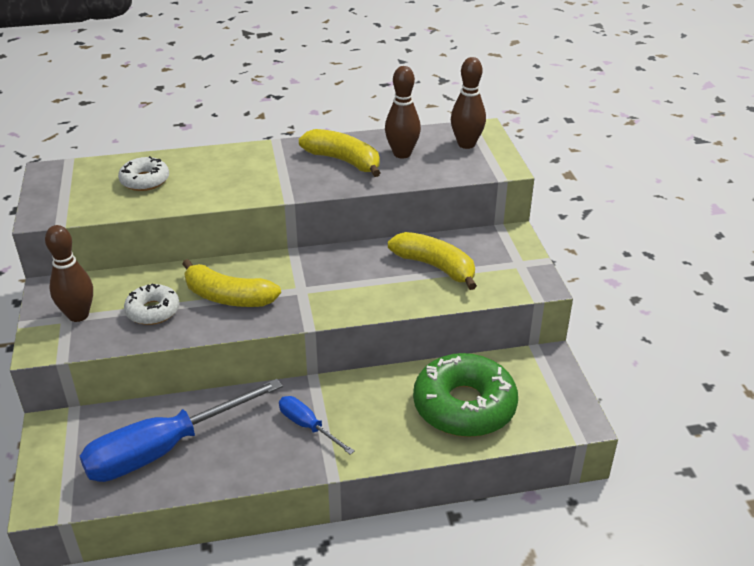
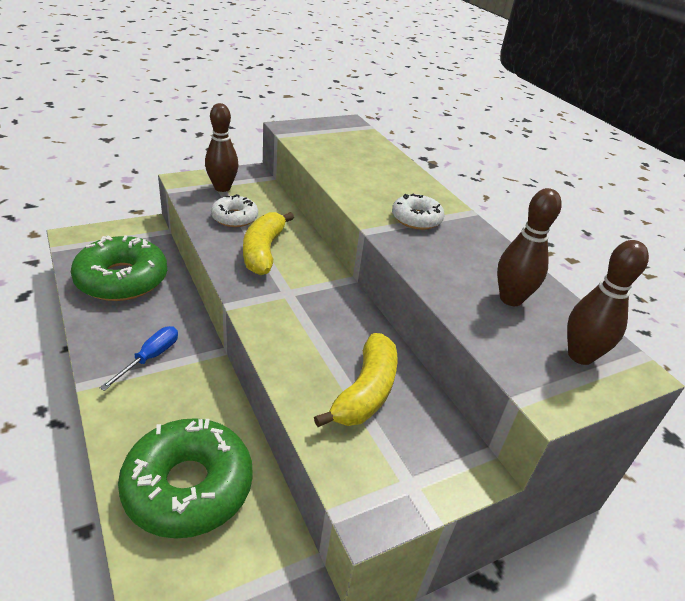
camera: 70 degrees right, 0 degrees up
(145, 181) = (358, 158): white donut -> white donut (416, 219)
(164, 449) = (122, 279): blue screwdriver -> green donut
(344, 161) = (463, 257): yellow banana -> none

